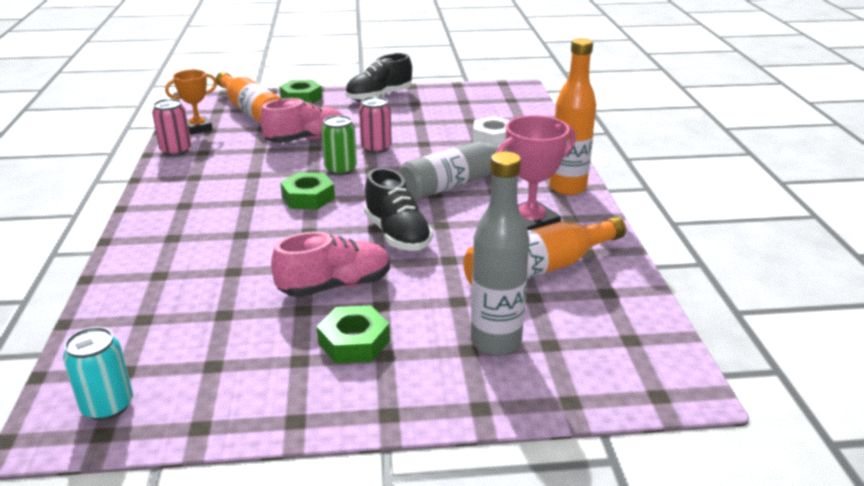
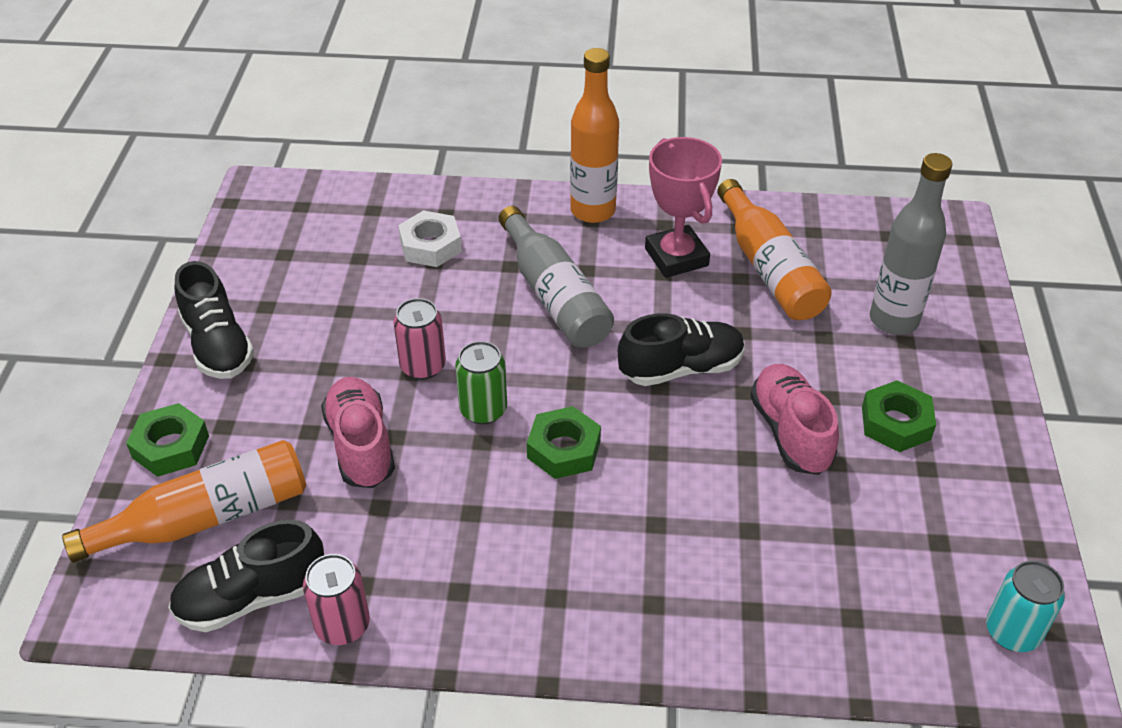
camera: 80 degrees left, 15 degrees up
(198, 128) = (251, 598): orange trophy -> black shoe

